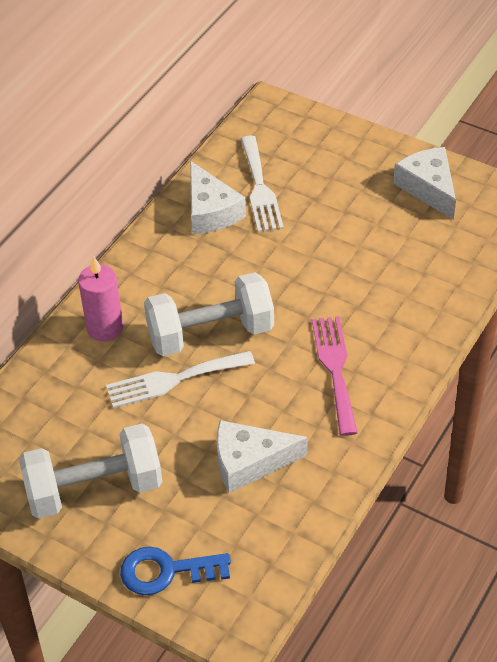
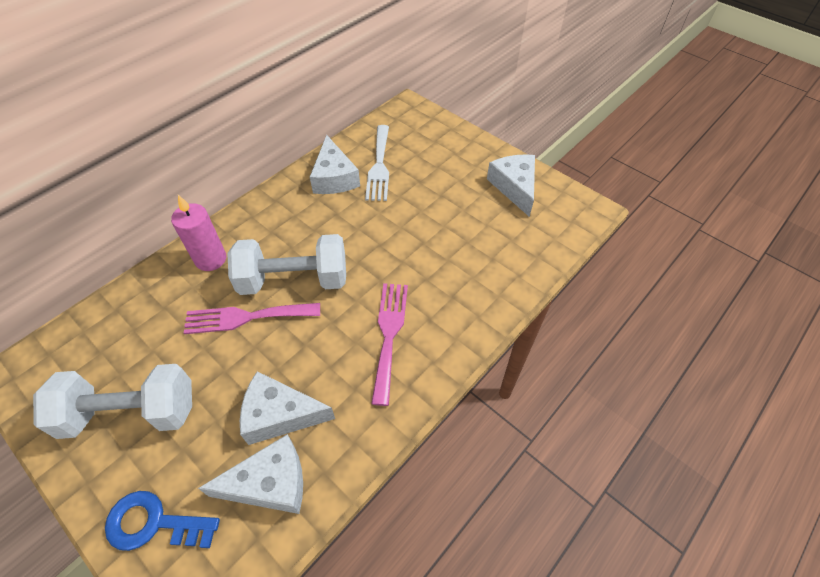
camera: 10 degrees right, 5 degrees up
(173, 380) = (246, 317): white fork -> pink fork
(264, 519) = (270, 483): none -> white cheese

